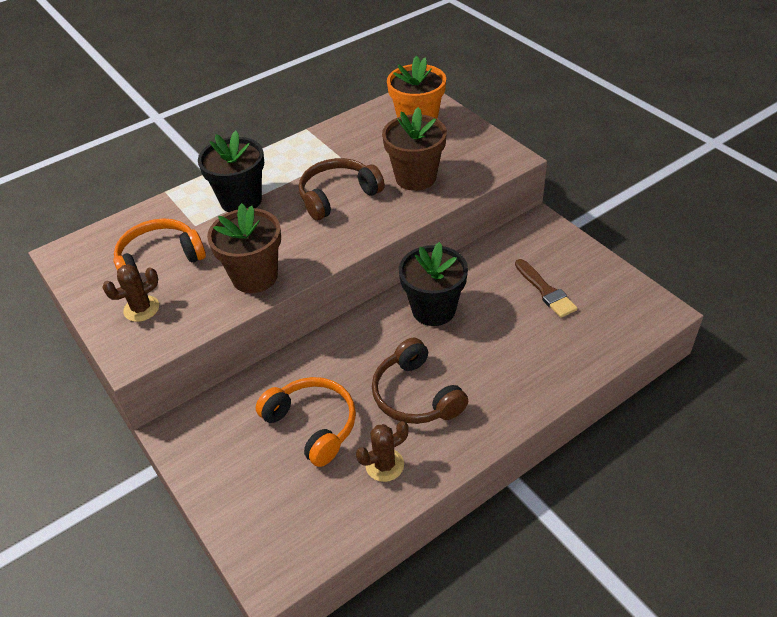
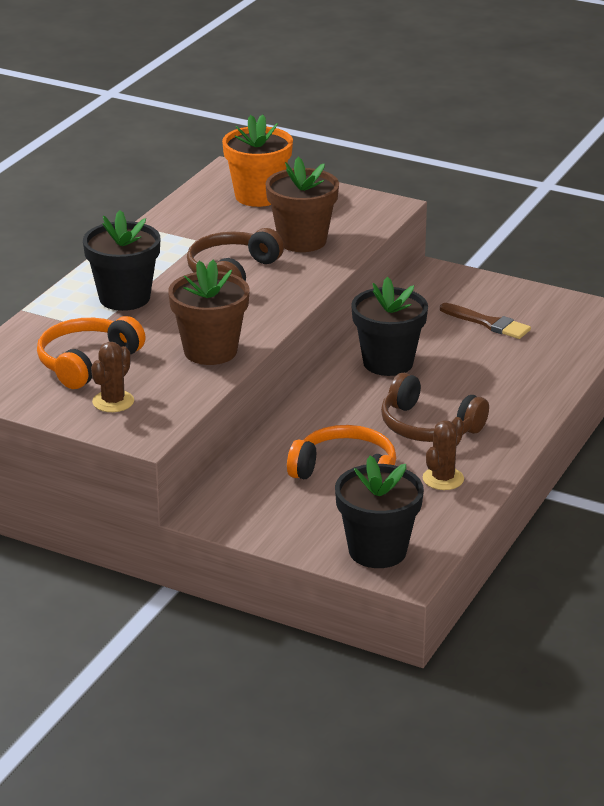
camera: 30 degrees left, 15 degrees down
(268, 535) = (377, 551): none -> black flower pot

